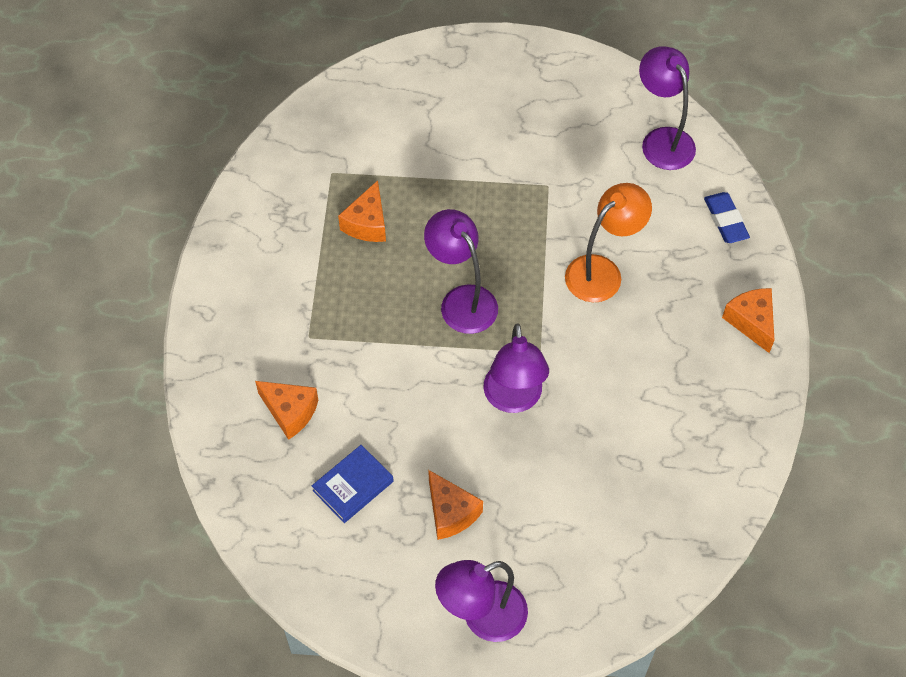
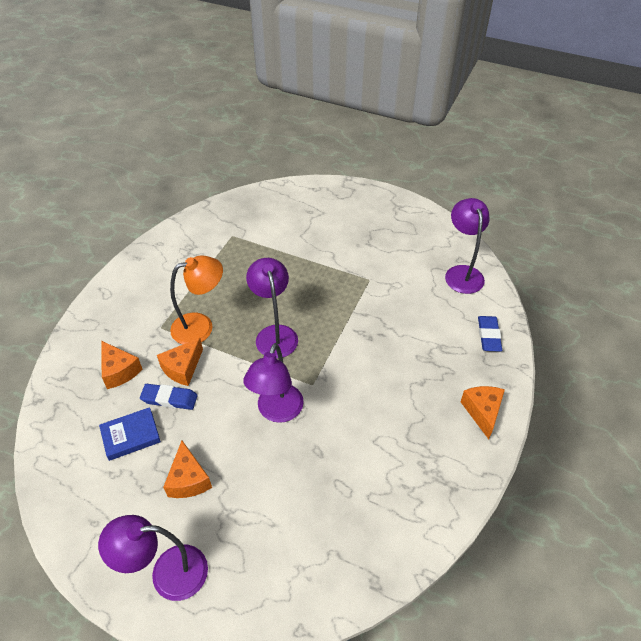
camera: 20 degrees right, 10 degrees down
(367, 223) = (238, 270): orange cheese -> orange cheese (182, 368)
(374, 426) = (169, 399): none -> blue eraser
(602, 271) = (382, 344): orange lamp -> orange lamp (201, 326)

